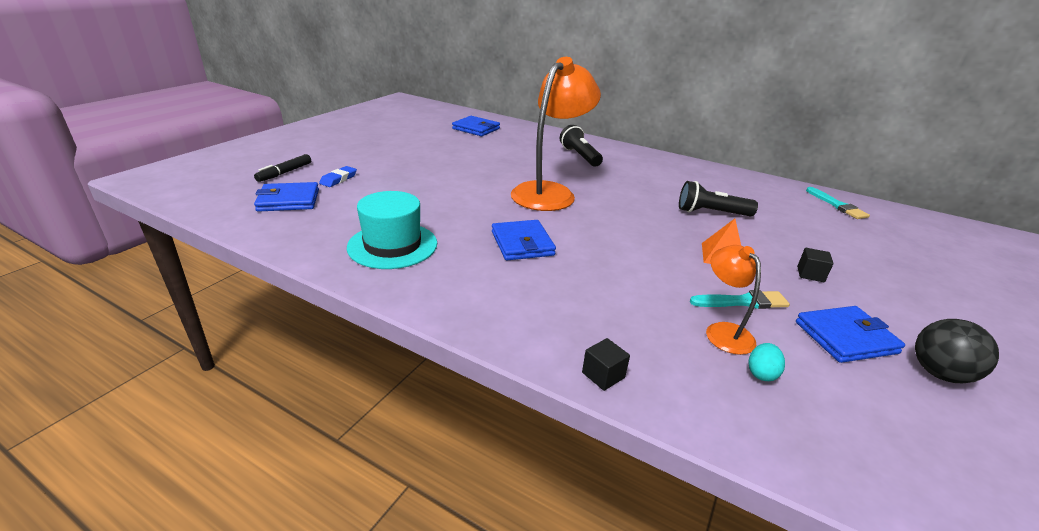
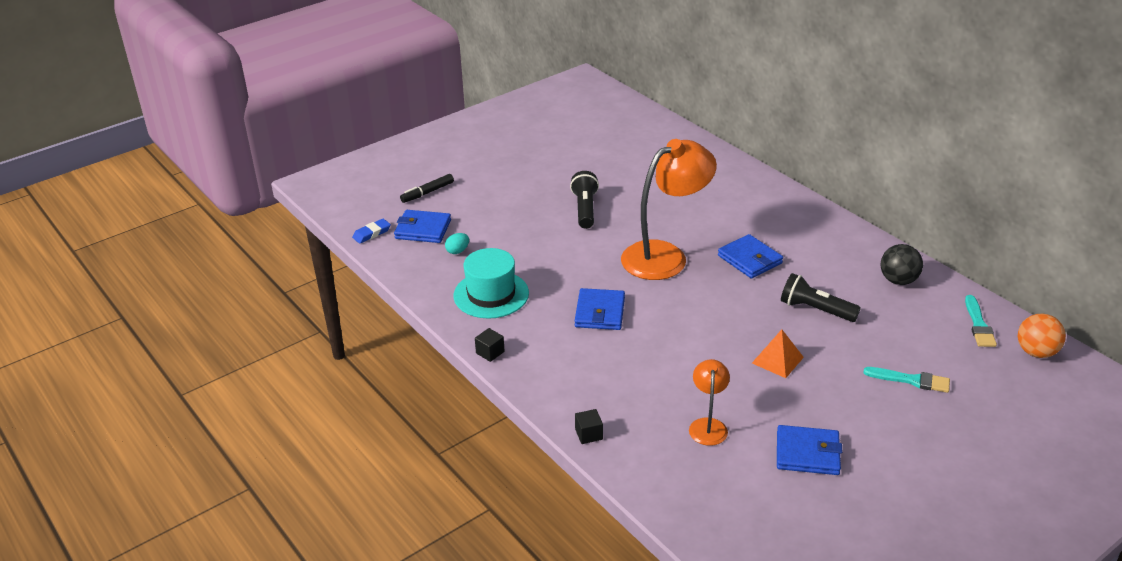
camera: 25 degrees right, 5 degrees up
(338, 179) = (472, 208): blue eraser -> blue eraser (371, 233)
(476, 129) = (643, 145): blue wallet -> blue wallet (749, 259)
(580, 156) = (735, 207): black flashlight -> black flashlight (585, 209)
(742, 302) = (750, 406): turquoise brush -> turquoise brush (911, 380)
(761, 373) = (706, 461): turquoise egg -> turquoise egg (457, 251)
(810, 274) = (844, 395): black cube -> black cube (490, 352)
(897, 217) = (1036, 352): none -> orange ball
(939, 373) = (853, 496): black ball -> black ball (898, 280)

